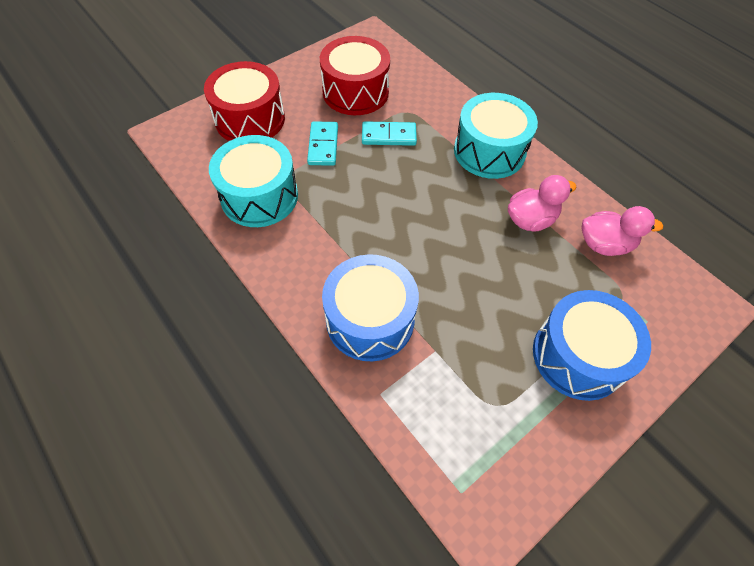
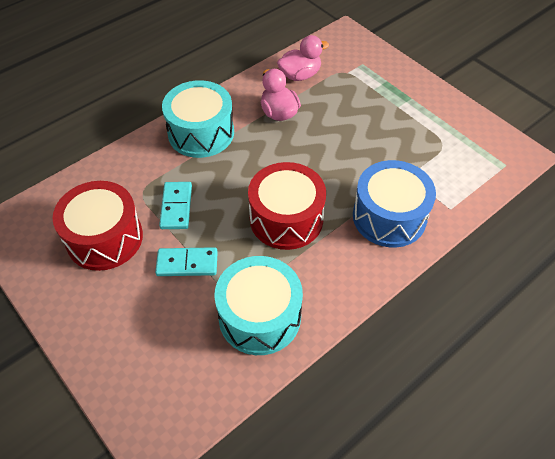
camera: 90 degrees left, 5 degrees down
(250, 119) = (139, 342): red drum -> red drum (286, 218)
(578, 356) = (396, 99): blue drum -> none
(604, 244) = (300, 75): pink duck -> pink duck turned 60 degrees clockwise

